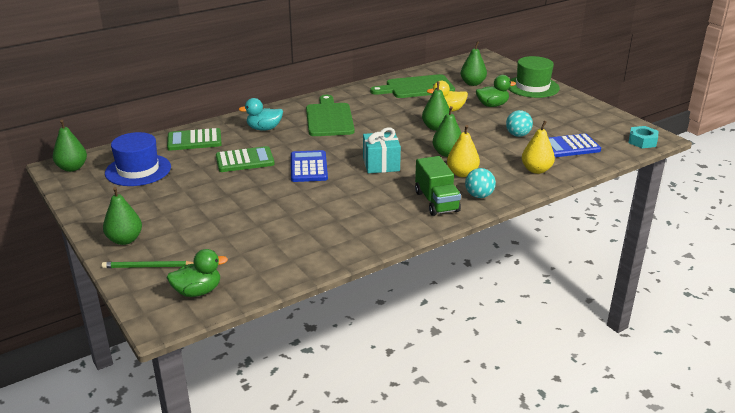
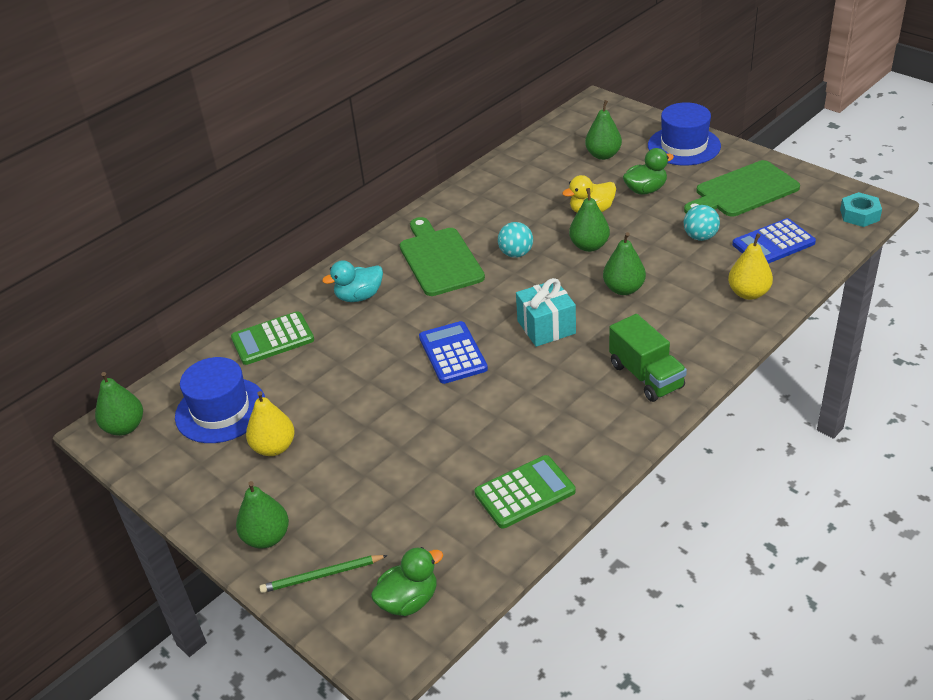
camera: 10 degrees left, 10 degrees up
(245, 160) = (360, 360): green calculator -> green calculator (525, 492)
(416, 87) = (531, 177): green cutting board -> green cutting board (743, 191)
(462, 173) = (658, 320): yellow pear -> yellow pear (274, 447)
(479, 196) = (695, 354): turquoise ball -> turquoise ball (516, 254)
(532, 87) = (684, 146): green hat -> blue hat

